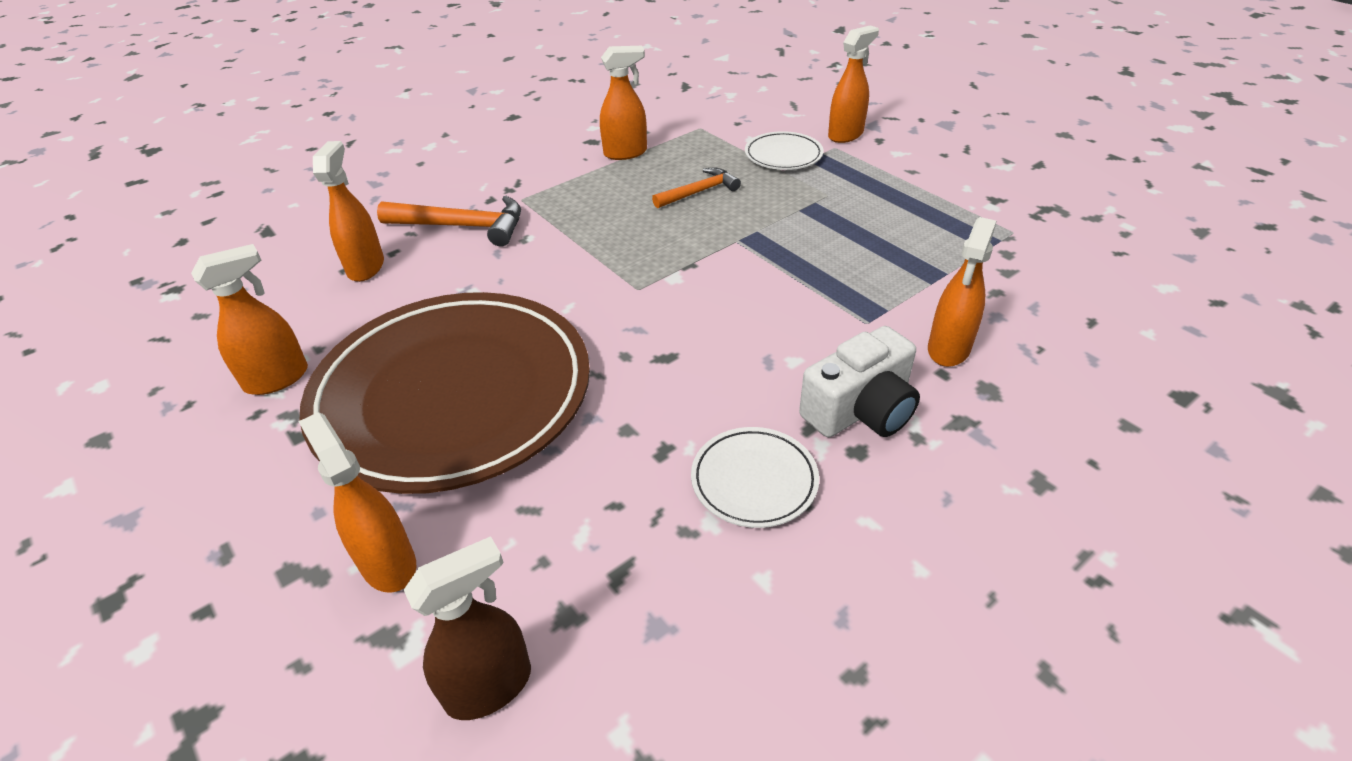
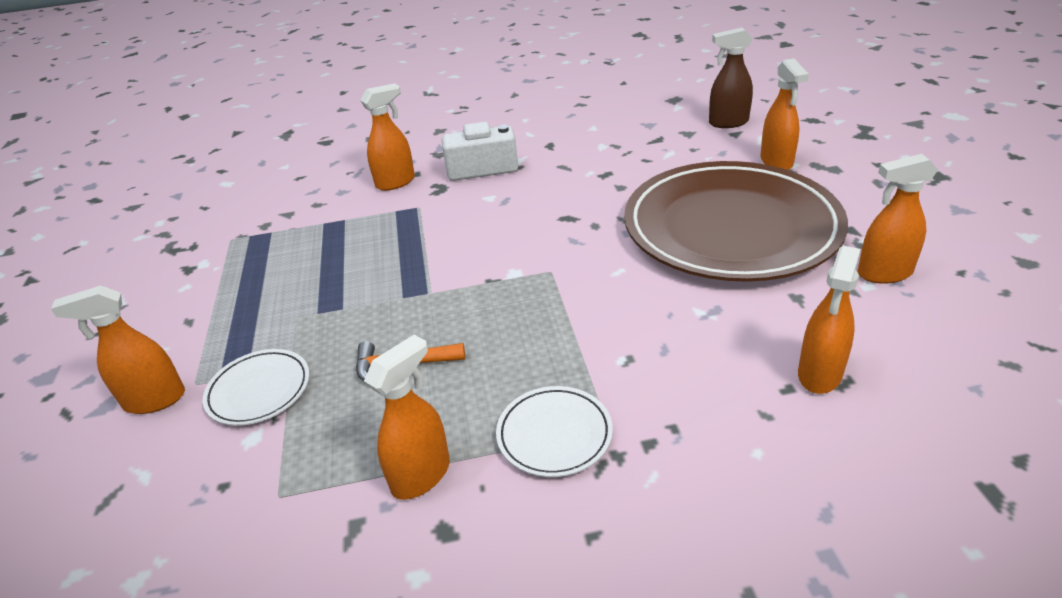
camera: 150 degrees left, 5 degrees down
(462, 226) = (696, 403): orange hammer -> none
(626, 153) = (421, 475): orange spray bottle -> orange spray bottle turned 120 degrees clockwise
(754, 480) = (567, 154): white plate -> white plate (554, 434)

